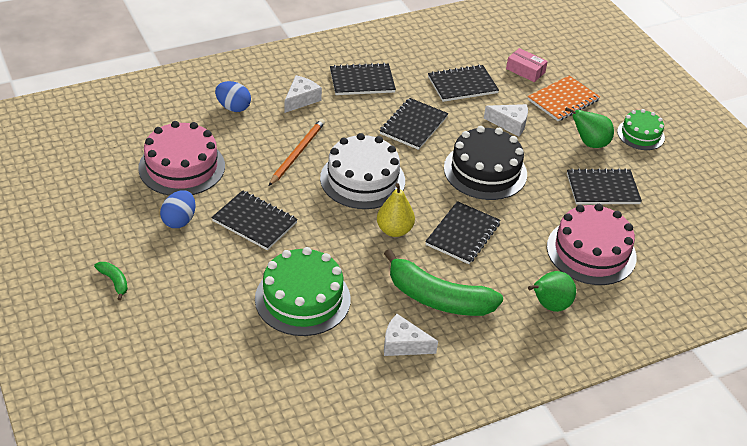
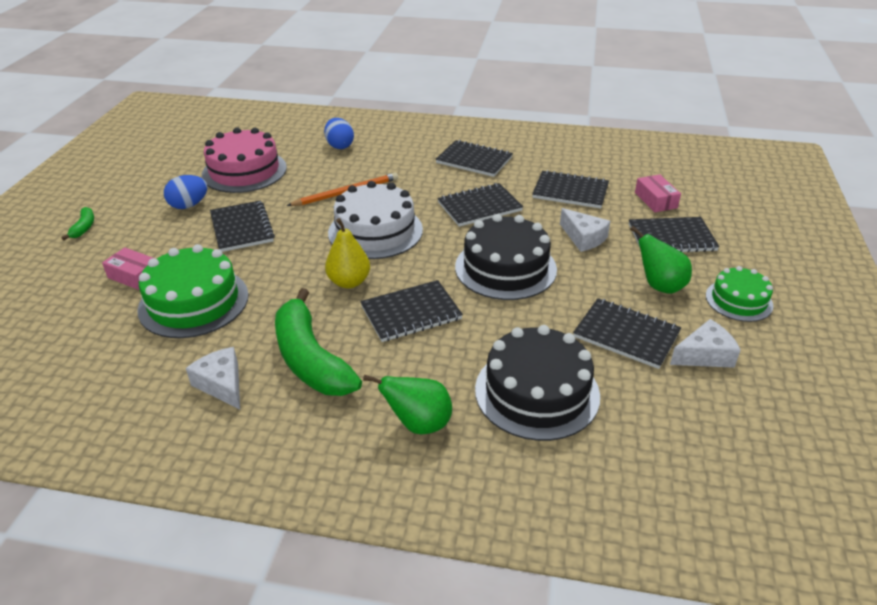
camera: 40 degrees right, 5 degrees down
(226, 301) = (135, 276): none -> pink box
(301, 99) = (402, 157): white cheese -> white cheese (704, 355)
(563, 100) = (671, 237): orange notebook -> black notebook
(591, 252) = (537, 392): pink cake -> black cake

